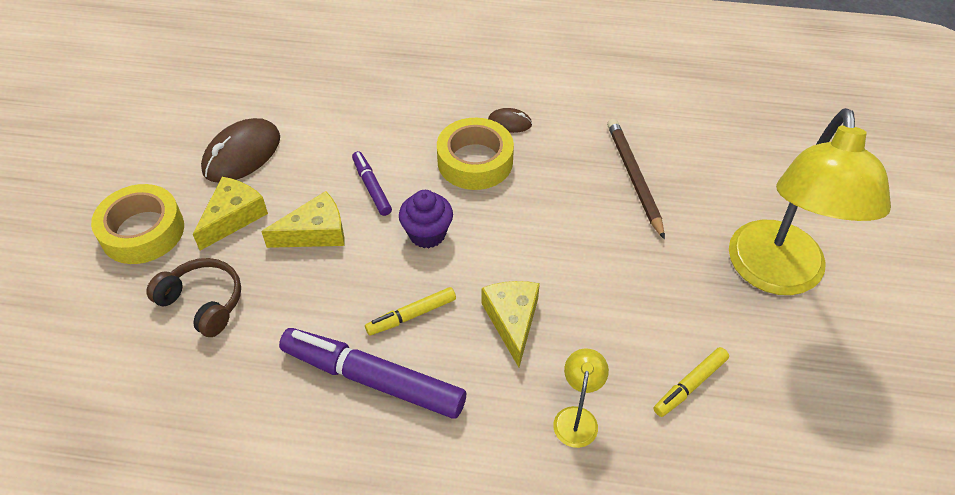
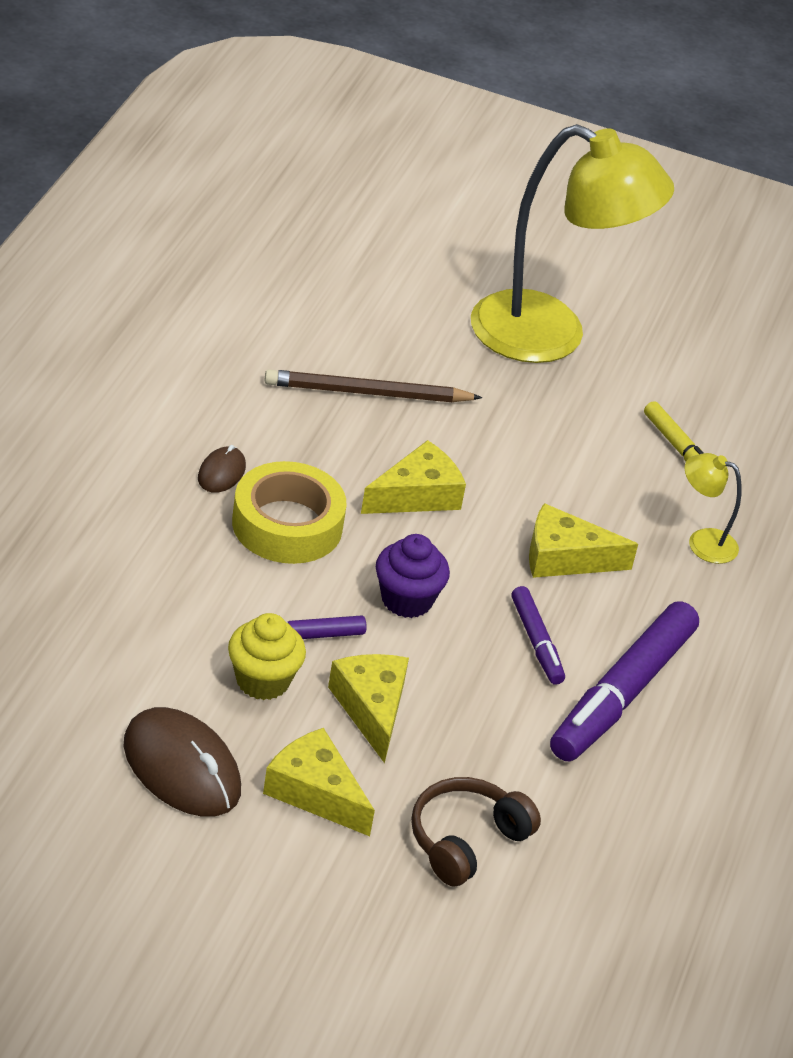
camera: 85 degrees left, 10 degrees down
(142, 231) = (312, 899): yellow tape -> none
(325, 176) = (262, 681): none -> yellow cupcake
(411, 315) = (536, 642): yellow marker -> purple marker
(538, 222) = (417, 495): none -> yellow cheese

